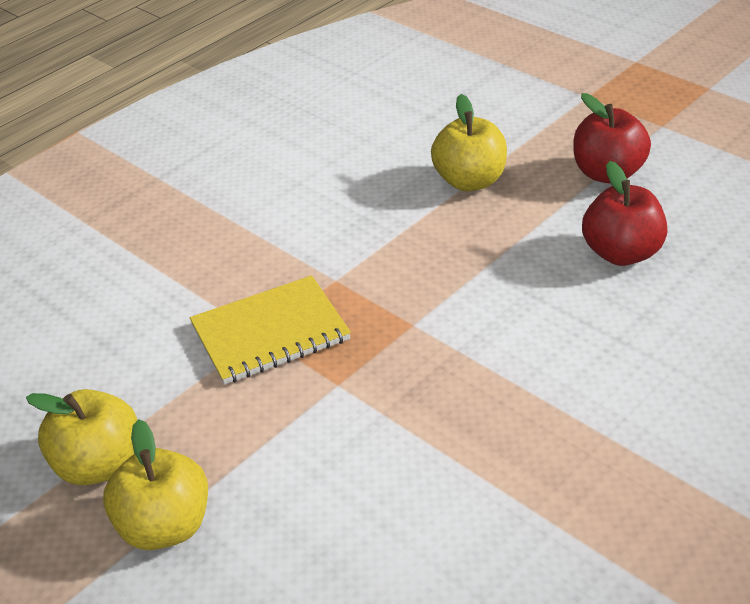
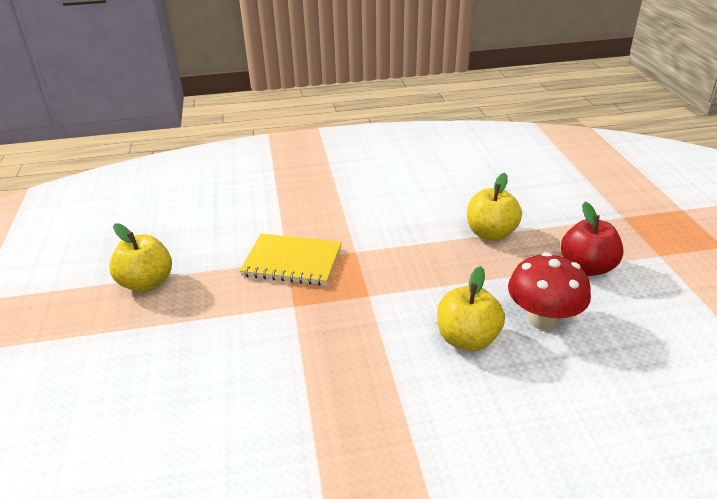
camera: 35 degrees right, 5 degrees down
(165, 526) = (136, 329): yellow apple -> yellow apple (467, 339)
(621, 253) = (542, 319): red apple -> red mushroom

